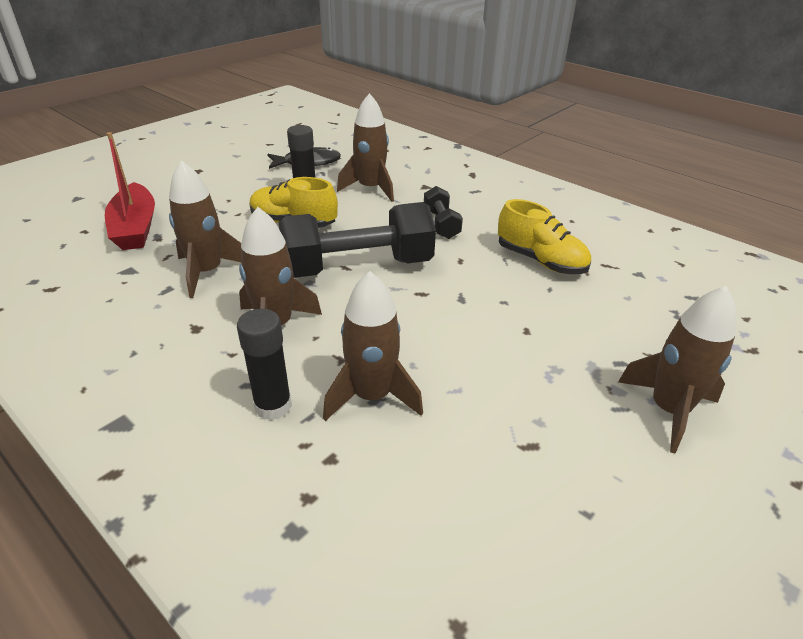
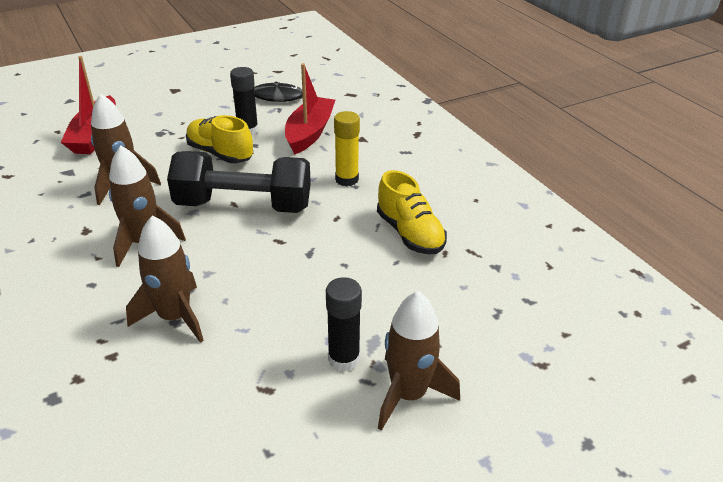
camera: 20 degrees right, 0 degrees up
(273, 406) = (99, 305): black glue stick -> black glue stick (344, 359)
(370, 189) = (309, 133): brown rocket -> red boat
(441, 224) = (346, 179): black dumbbell -> yellow glue stick

